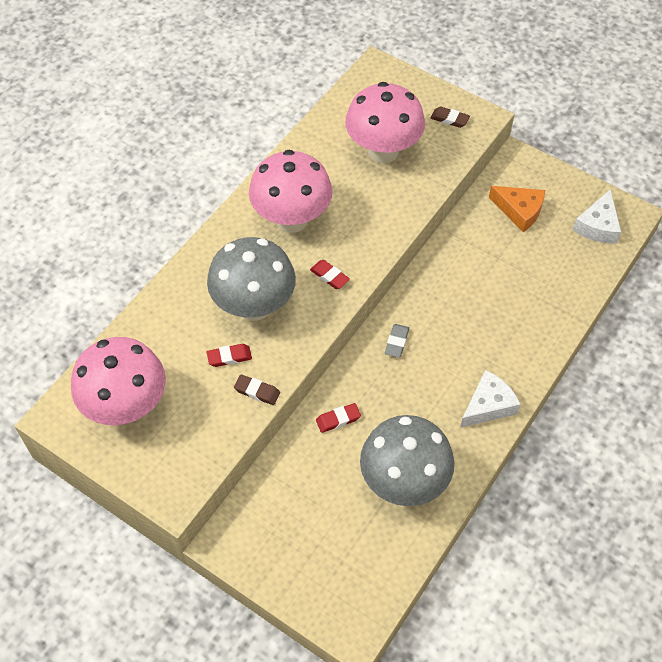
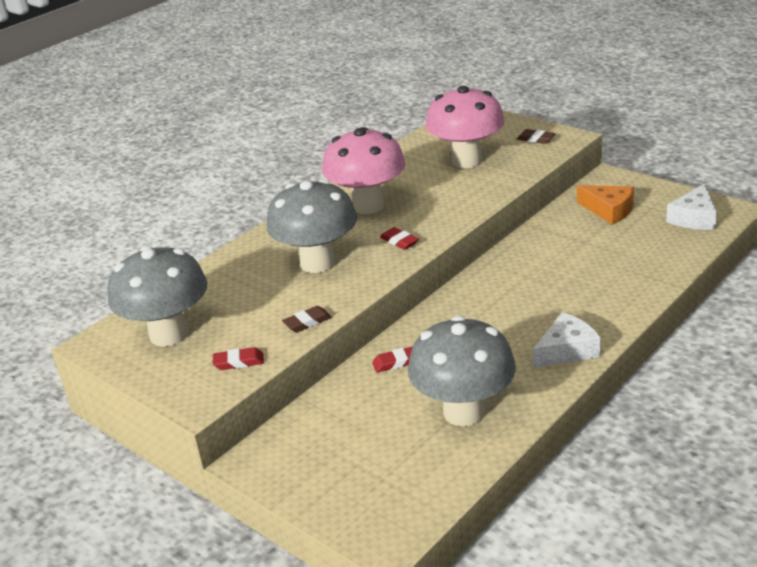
camera: 10 degrees right, 25 degrees down
(127, 406) = (169, 334): pink mushroom -> grey mushroom
(229, 357) = (284, 298): red eraser -> red eraser (239, 362)
(257, 391) = (307, 322): brown eraser -> brown eraser turned 60 degrees counterclockwise
(396, 342) = (469, 304): grey eraser -> none

